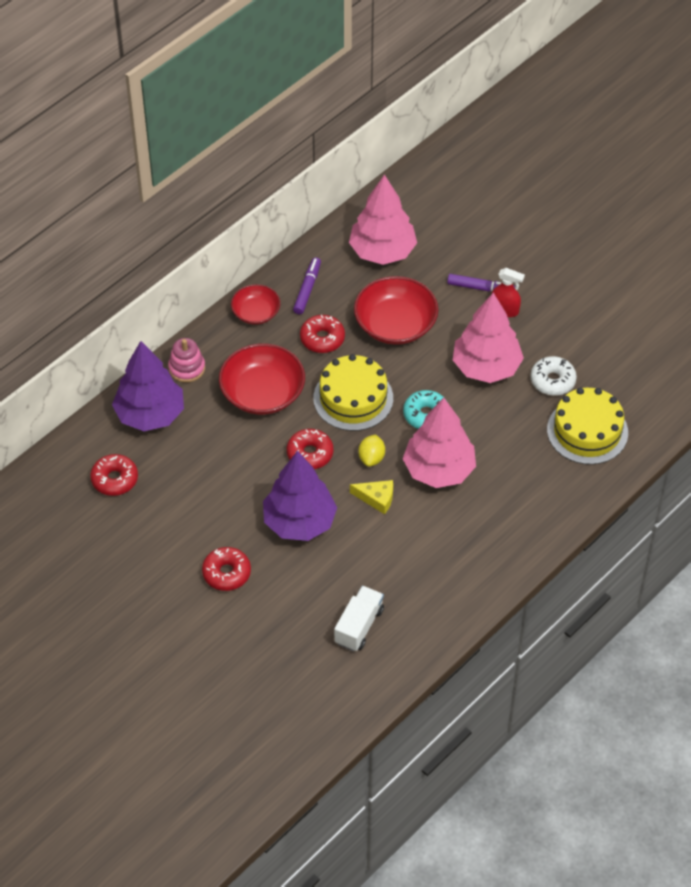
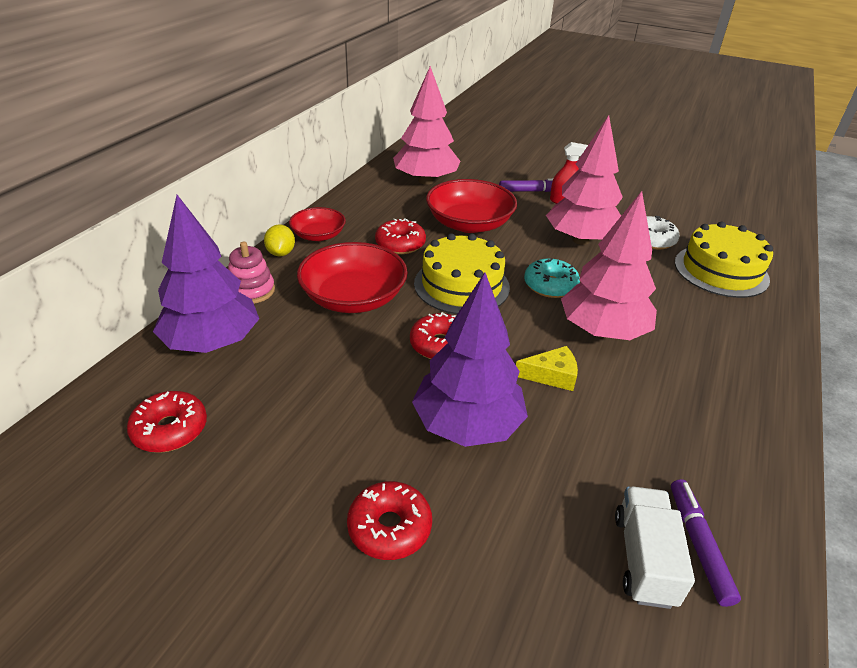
camera: 20 degrees left, 15 degrees down
(307, 289) = (366, 212): purple marker -> purple marker (698, 545)
(371, 458) = (517, 335): yellow lemon -> yellow lemon (281, 253)

